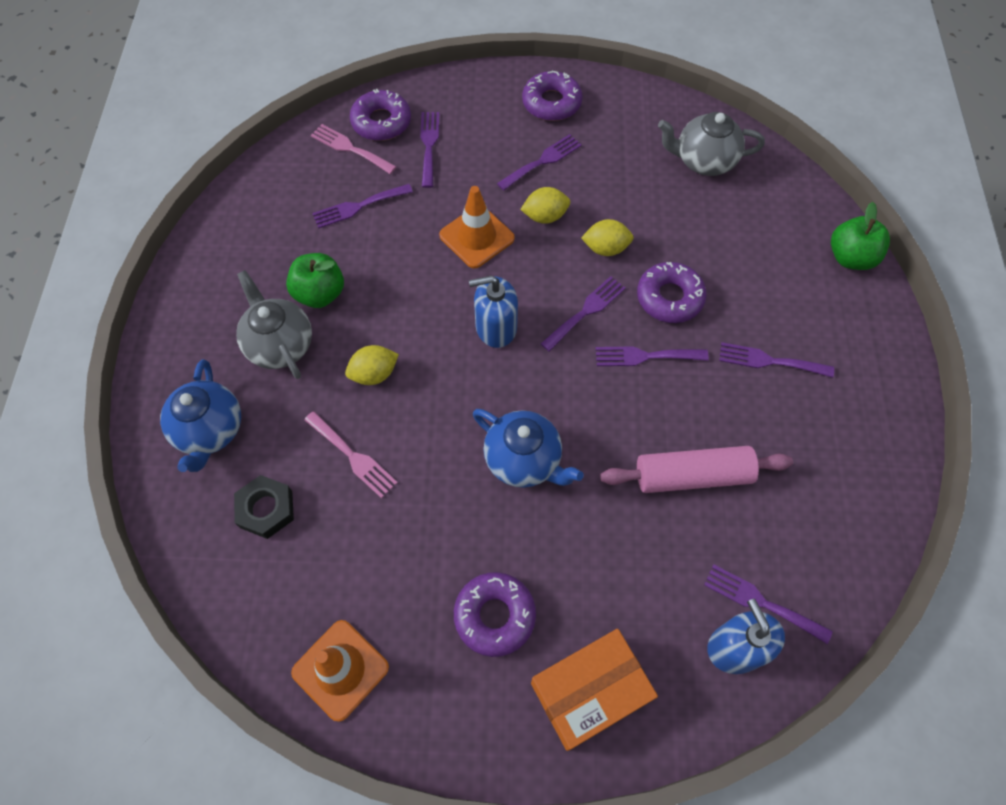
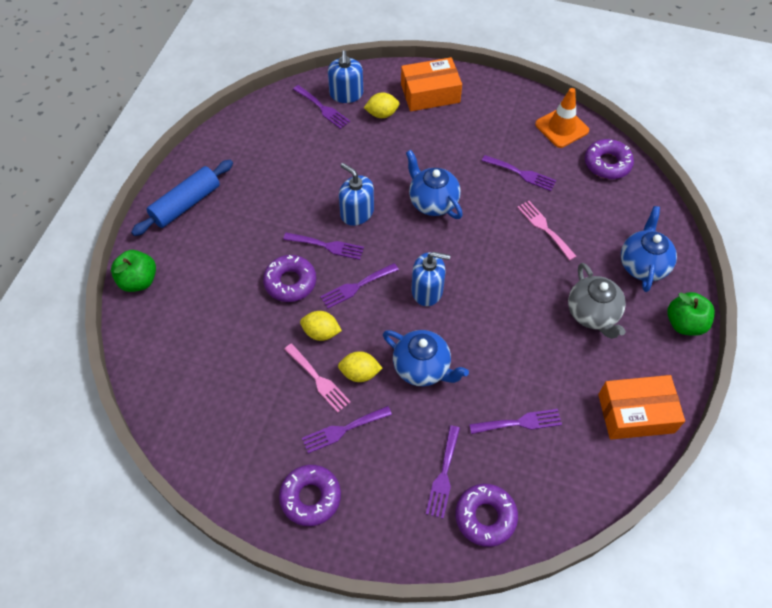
camera: 165 degrees left, 5 degrees down
(229, 243) = (636, 413): none -> orange box
(266, 509) = (603, 210): black nut -> none
(320, 293) = (559, 348): green apple -> green apple (684, 323)
(350, 148) = (520, 491): pink fork -> pink fork (318, 380)
(374, 374) = (523, 277): yellow lemon -> yellow lemon (382, 114)
(476, 237) = (422, 368): orange traffic cone -> blue teapot
(494, 616) = (472, 132): purple donut -> purple donut (607, 164)
(626, 416) = (357, 212): none -> blue soap dispenser
(692, 475) = (330, 172): pink rolling pin -> none
(703, 161) = (201, 394): grey teapot -> none
(769, 361) = (244, 224): purple fork -> purple fork (521, 174)
(863, 371) = (186, 204): none -> blue rolling pin

